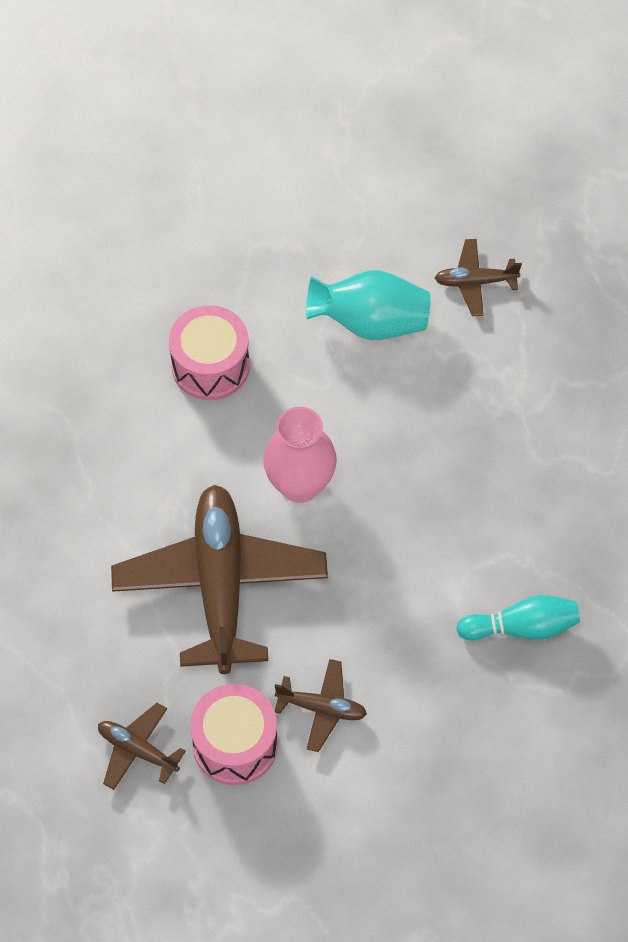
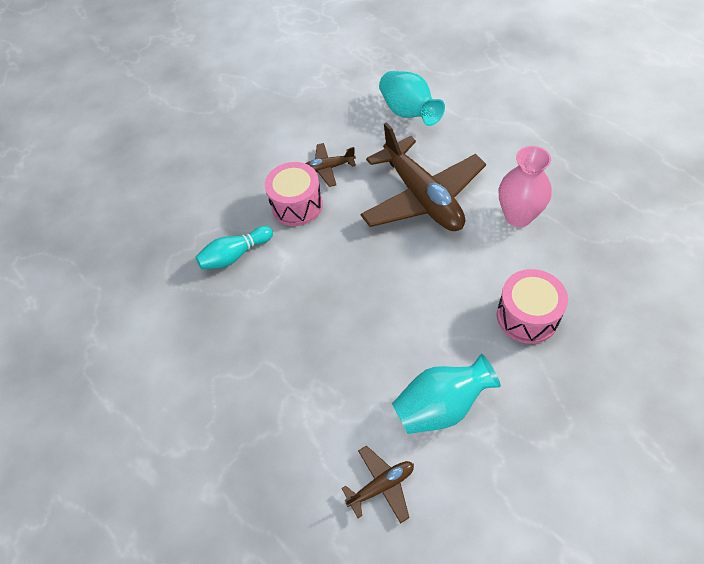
camera: 160 degrees right, 5 degrees down
(138, 750) = (409, 112): brown plane -> turquoise vase
(235, 744) = (362, 135): pink drum -> pink drum (297, 205)
(300, 485) = (414, 270): pink vase -> pink vase (518, 216)

